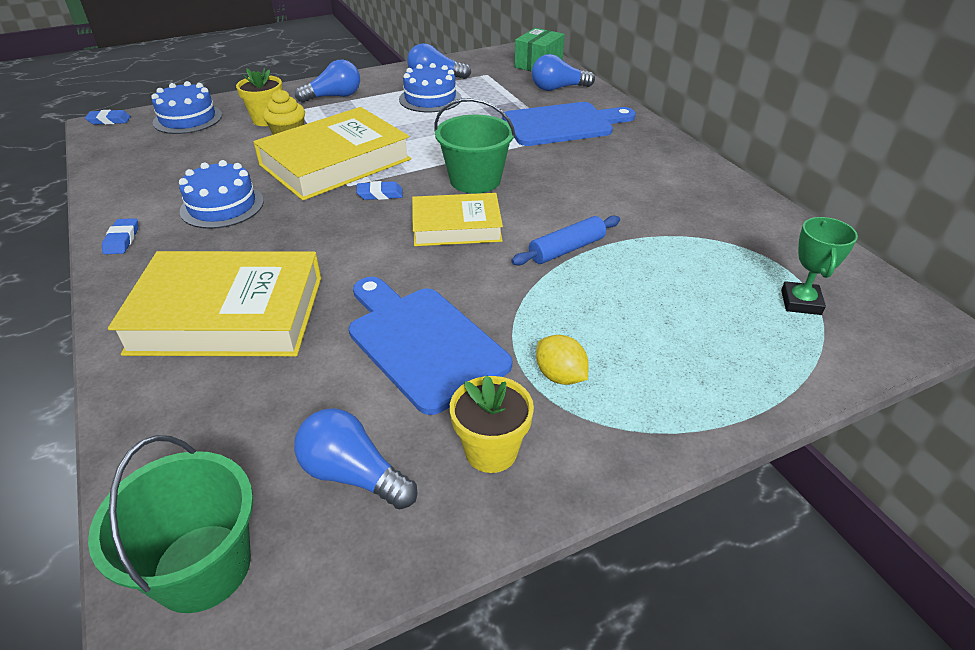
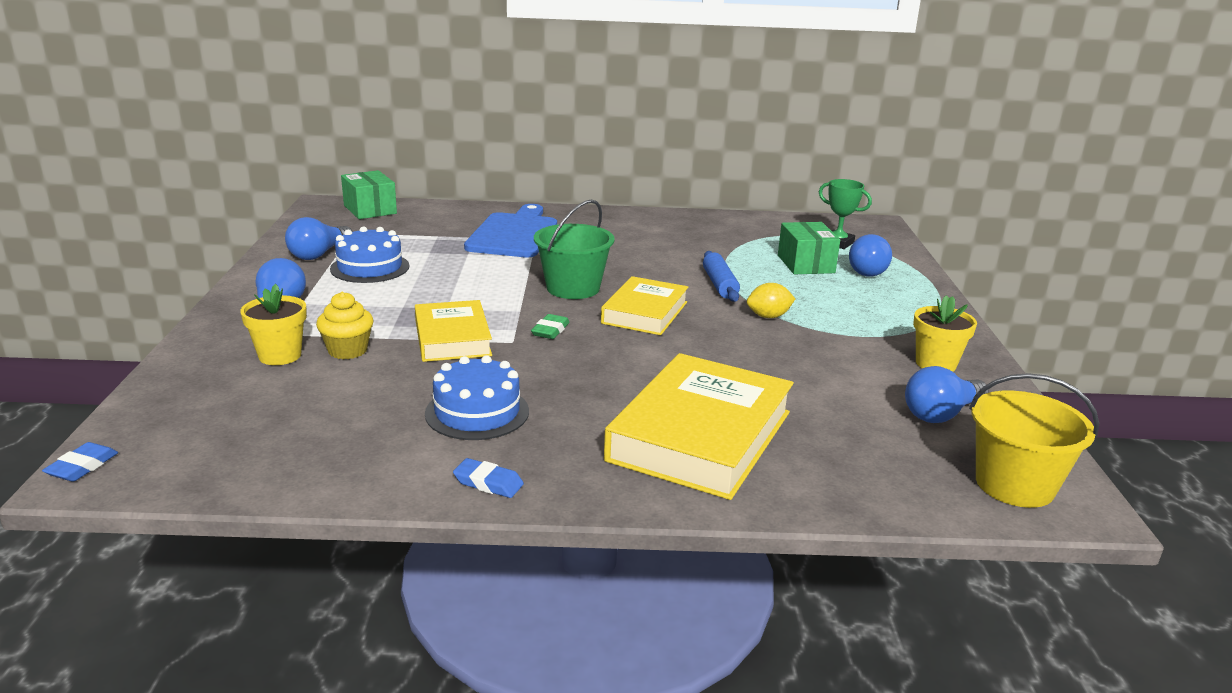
camera: 65 degrees left, 15 degrees down
(188, 119) = (186, 405): blue cake -> none
(202, 567) = (1014, 485): green bucket -> yellow bucket
(335, 162) = (452, 338): yellow book -> yellow book, size x0.61
(380, 194) = (550, 330): blue eraser -> green eraser
(422, 342) = (803, 361): blue cutting board -> none
(558, 88) = (438, 217): blue light bulb -> blue light bulb (867, 270)
(560, 376) = (871, 325): yellow lemon -> yellow lemon (768, 316)
(695, 292) = (805, 264): none -> green box

